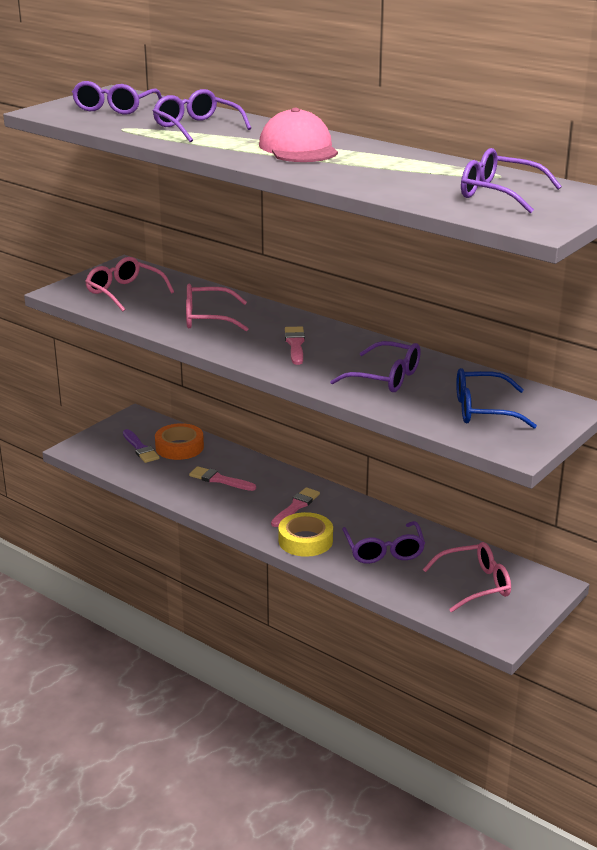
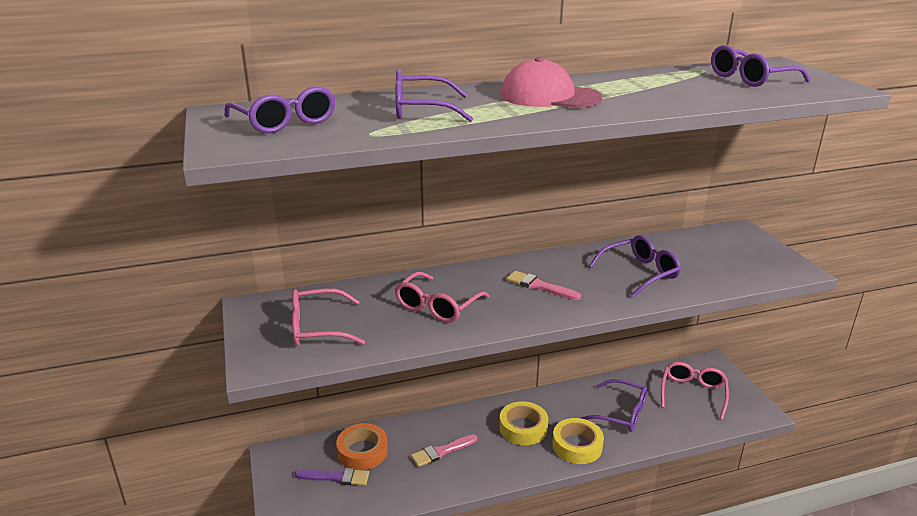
camera: 55 degrees left, 0 degrees up
(296, 506) = (523, 428): pink brush -> yellow tape
(483, 410) = (725, 258): blue glasses -> none

